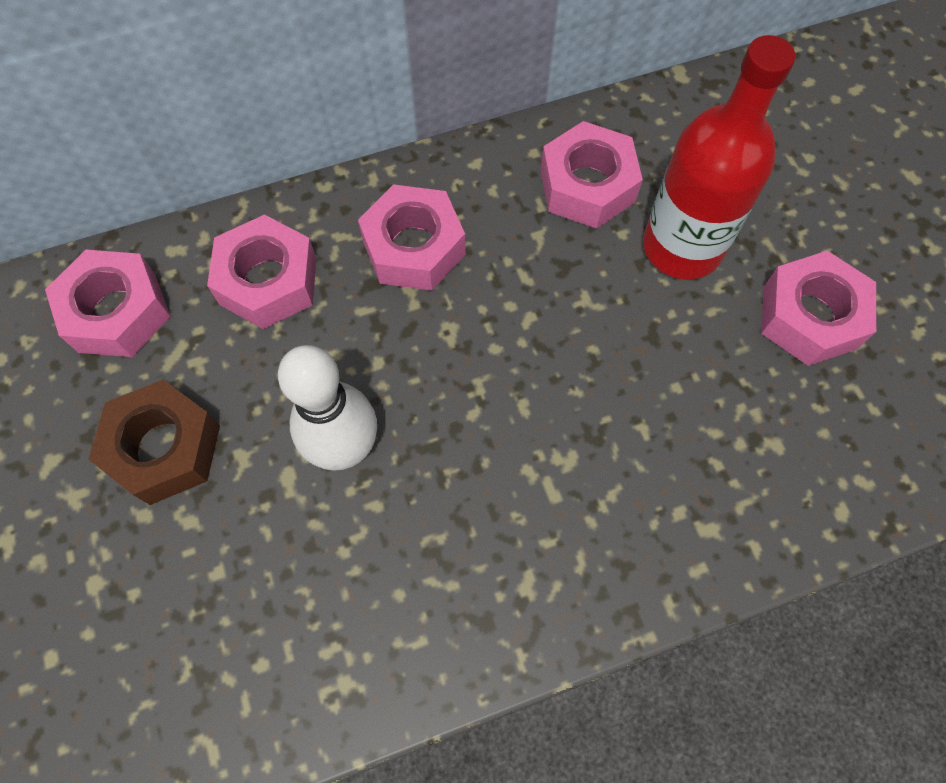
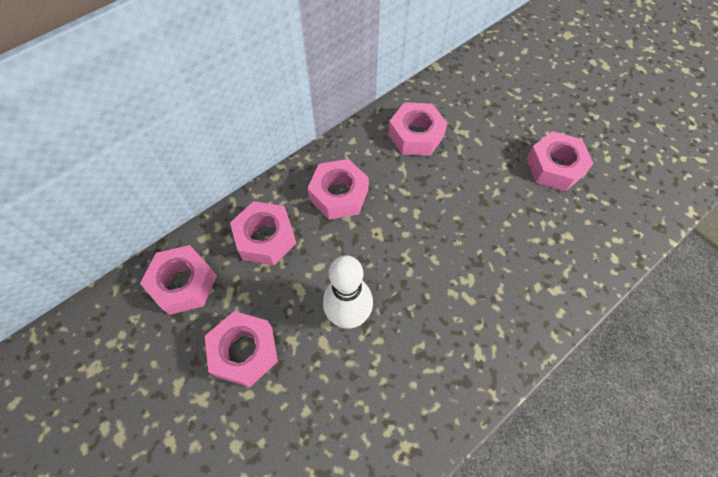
camera: 20 degrees left, 5 degrees down
(164, 448) = (244, 351): brown nut -> pink nut
(682, 247) = (477, 151): red bottle -> none

